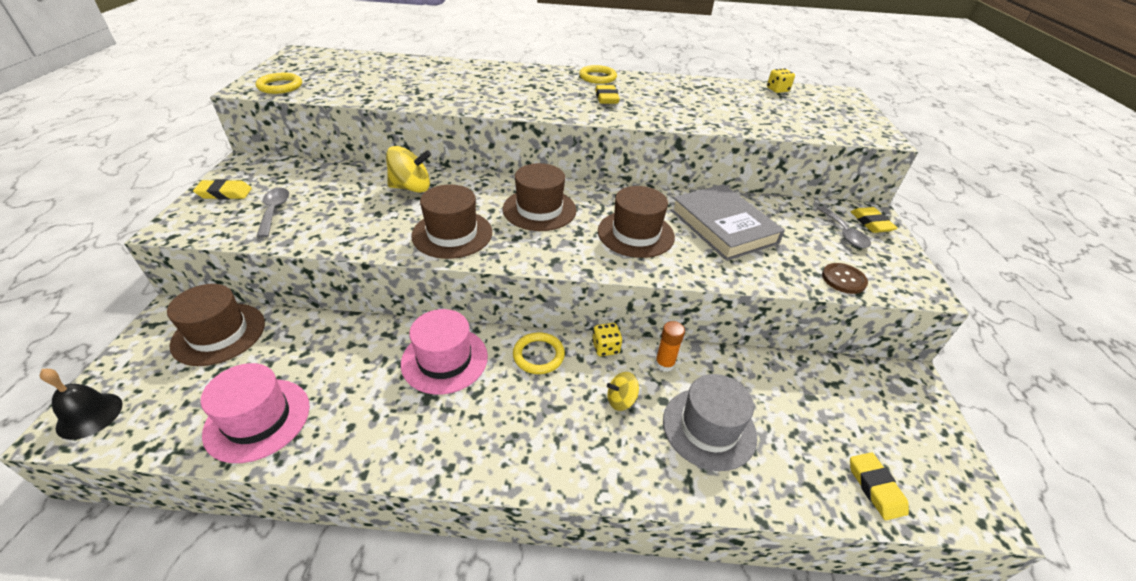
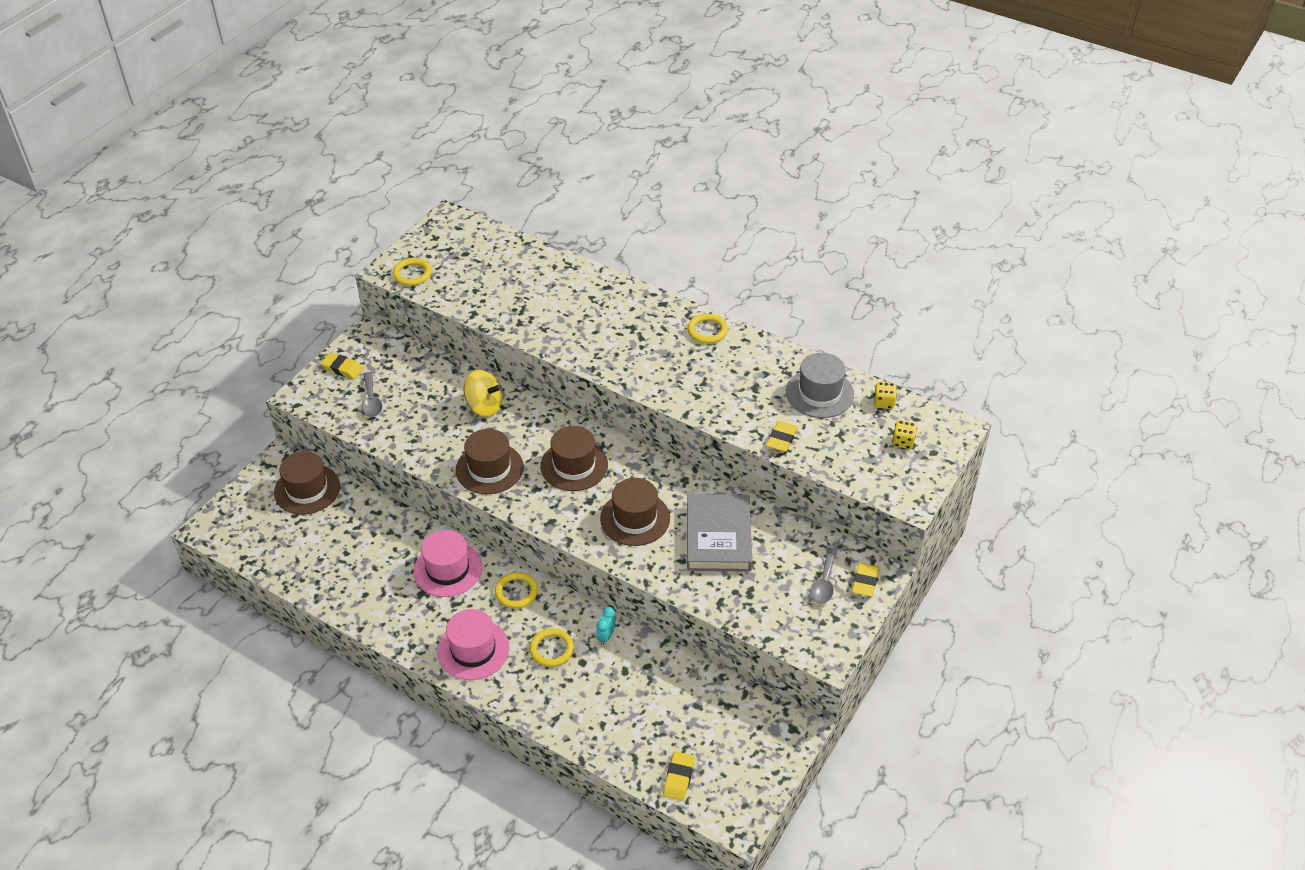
camera: 30 degrees right, 5 degrees up
(89, 415) = (220, 525): black bell -> none
(258, 419) = (312, 566): pink hat -> pink hat (473, 650)
(274, 211) = (371, 400): grey spoon -> grey spoon turned 150 degrees clockwise
(605, 348) = (571, 606): yellow dice -> yellow dice (903, 442)
(606, 98) = (688, 367): yellow eraser -> yellow eraser (781, 439)
(621, 400) = (551, 649): yellow spinning top -> yellow ring
(664, 364) = (606, 636): orange glue stick -> turquoise clock
(709, 428) = (598, 693): grey hat -> grey hat (819, 393)
(843, 279) = (769, 623): brown button -> none

